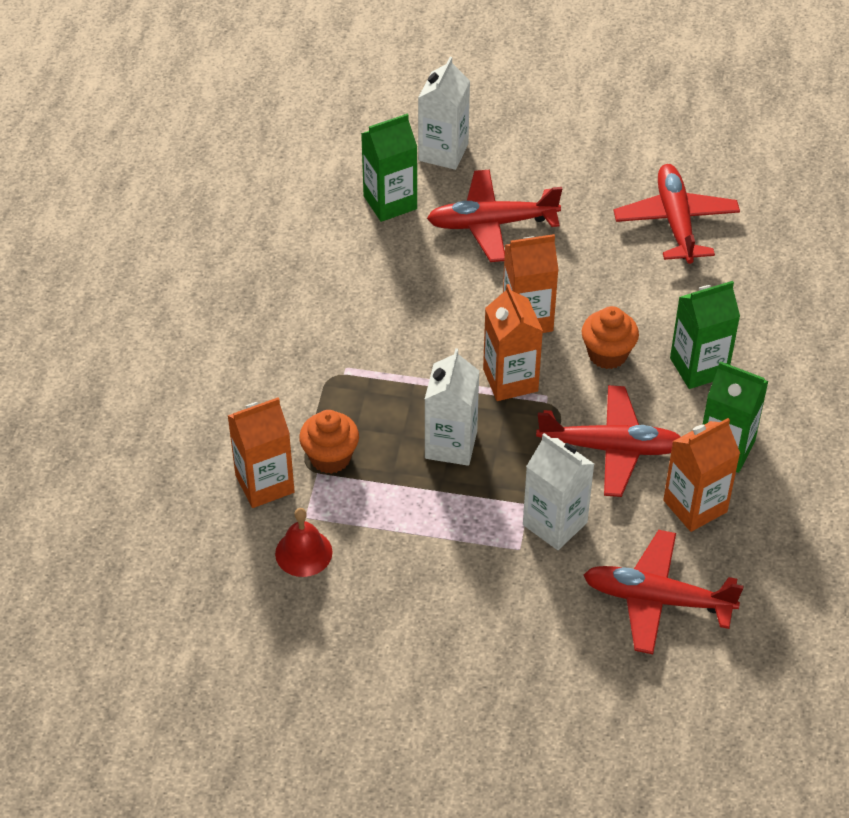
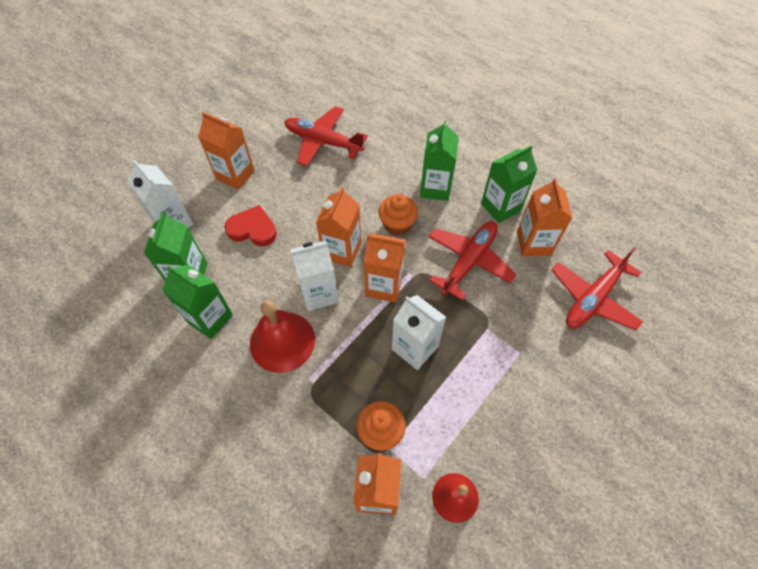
camera: 60 degrees left, 10 degrees up
(353, 249) = (210, 318): none -> green carton
(372, 323) = (282, 341): none -> red bell
(491, 224) = (253, 229): red plane -> red heart
(553, 167) = (235, 175): none -> orange carton
(555, 523) = (510, 322): white carton -> white carton (319, 293)

